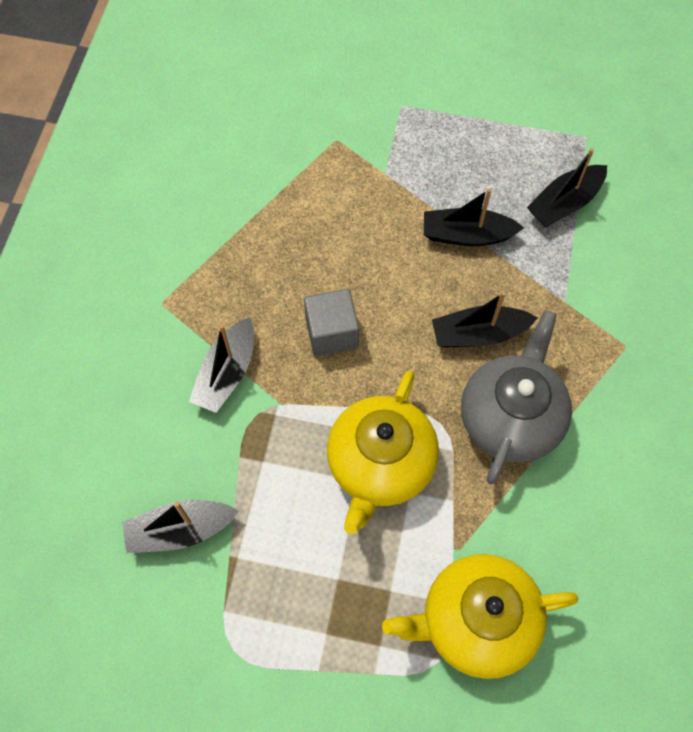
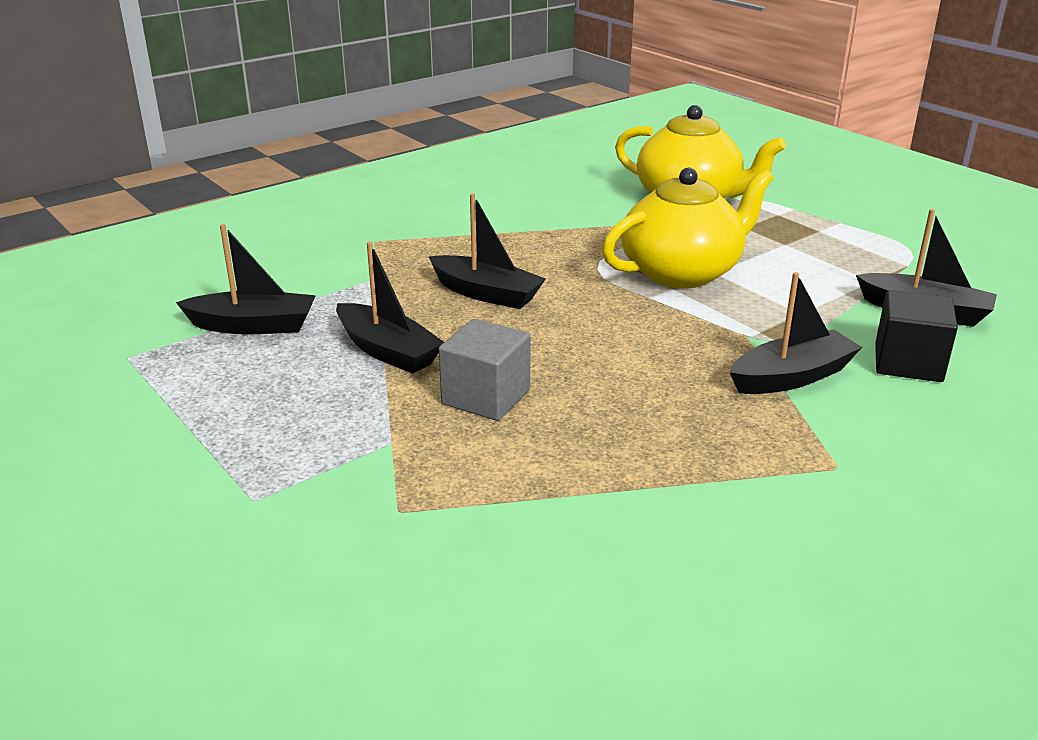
camera: 140 degrees left, 35 degrees down
(165, 442) = (908, 363): none -> black cube
(331, 333) = (635, 353): grey cube -> grey cube (486, 397)
(510, 417) = (531, 250): grey teapot -> none

